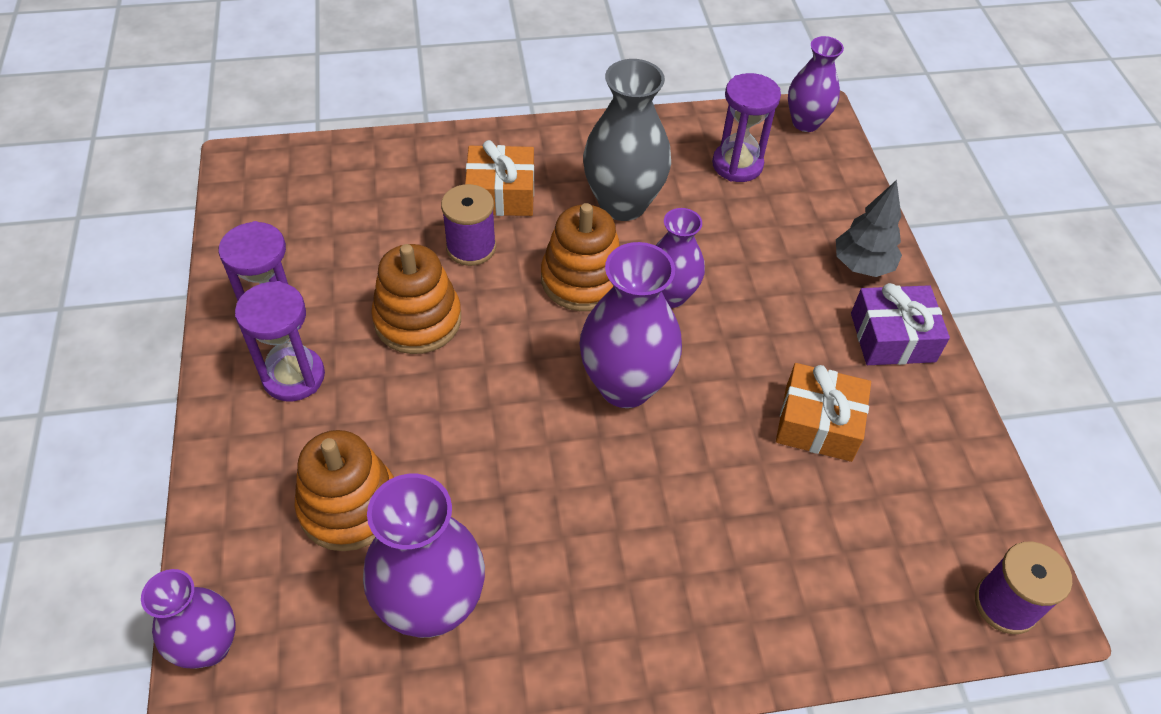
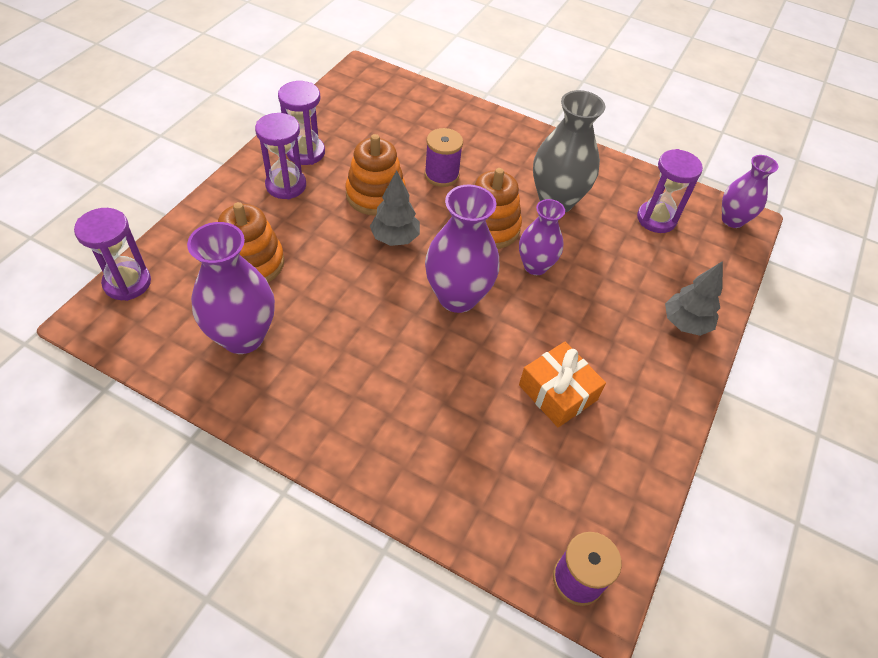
camera: 35 degrees right, 0 degrees up
(209, 646) = (127, 283): purple vase -> purple hourglass
(492, 360) = (395, 238): none -> grey tree
(501, 194) = (487, 157): orange gift -> none
(892, 337) = (663, 377): purple gift -> none

